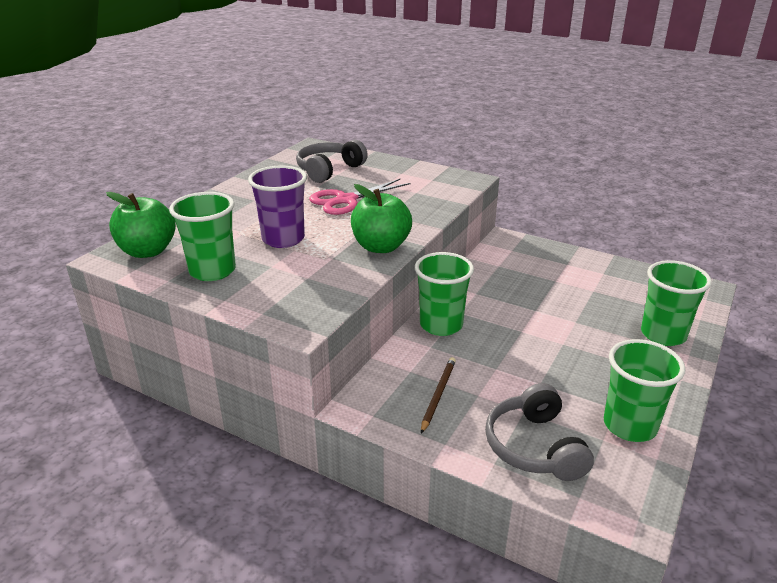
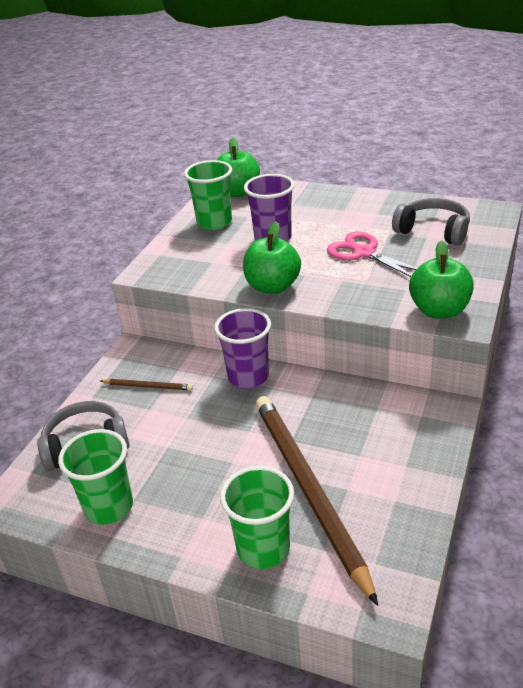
camera: 85 degrees right, 5 degrees up
(441, 325) = (248, 377): green cup -> purple cup
(453, 185) = (439, 310): none -> green apple
(595, 307) = (308, 489): none -> brown pencil

